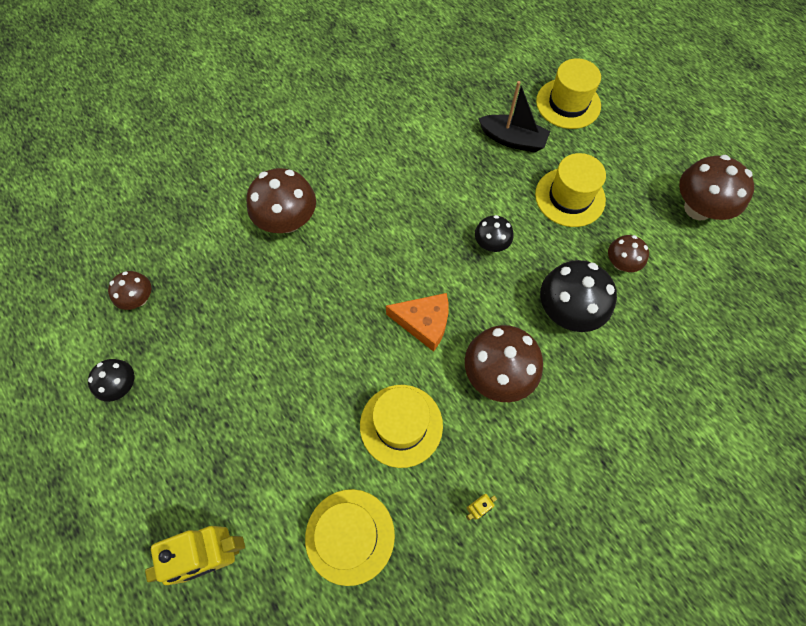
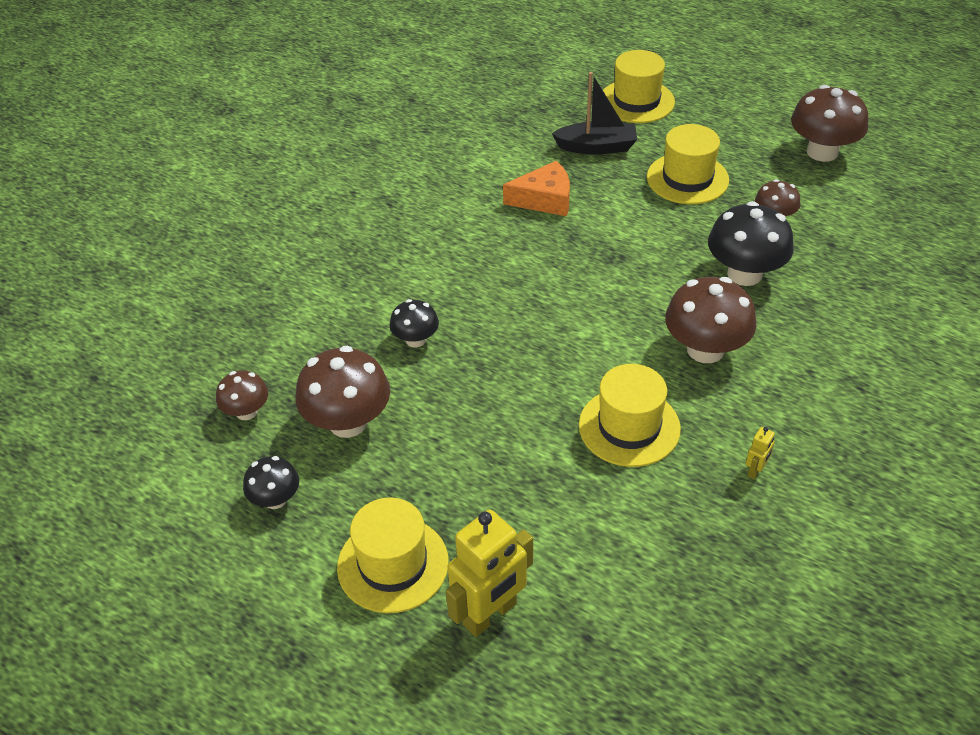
camera: 20 degrees left, 20 degrees down
(287, 221) = (385, 287): brown mushroom -> brown mushroom (348, 422)
(350, 536) = (633, 543): yellow hat -> yellow hat (393, 564)
(424, 323) = (598, 330): orange cheese -> orange cheese (544, 199)
(491, 244) = (629, 241): black mushroom -> black mushroom (415, 340)

